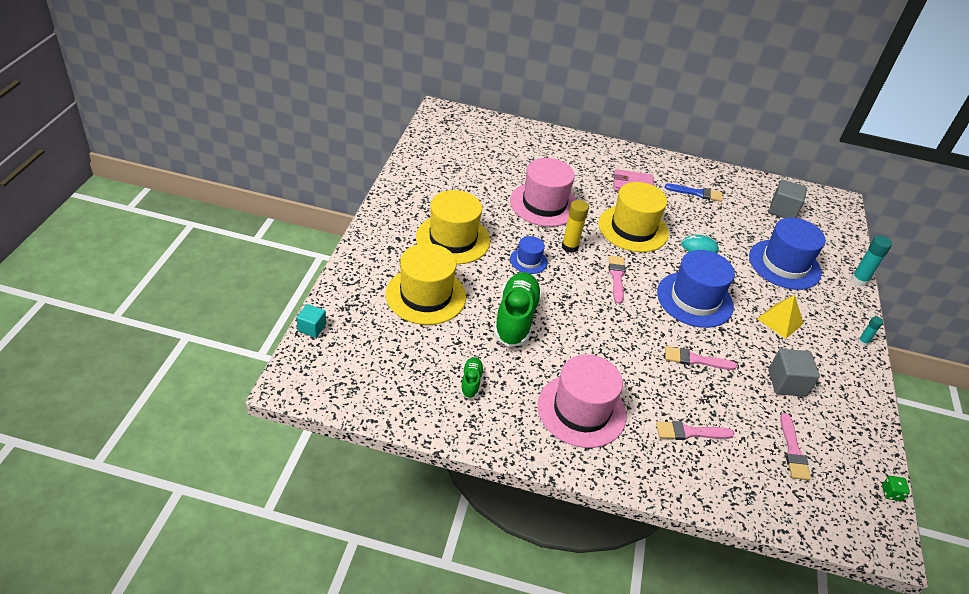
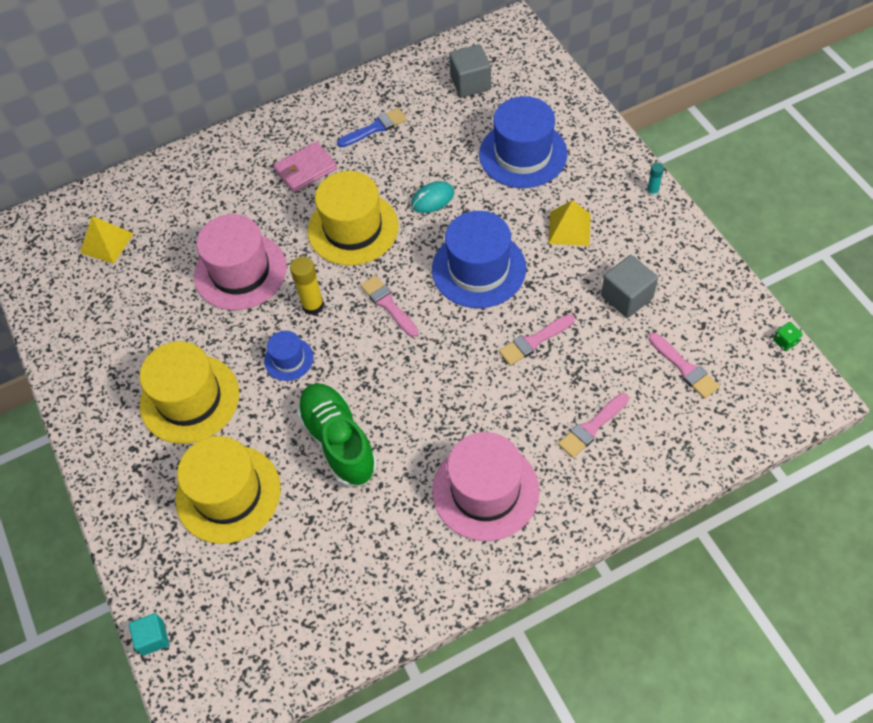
camera: 30 degrees left, 15 degrees up
(471, 382) = (363, 553): green shoe -> none
(484, 145) = (107, 243): none -> yellow pyramid
(859, 280) = (598, 118): turquoise glue stick -> none

